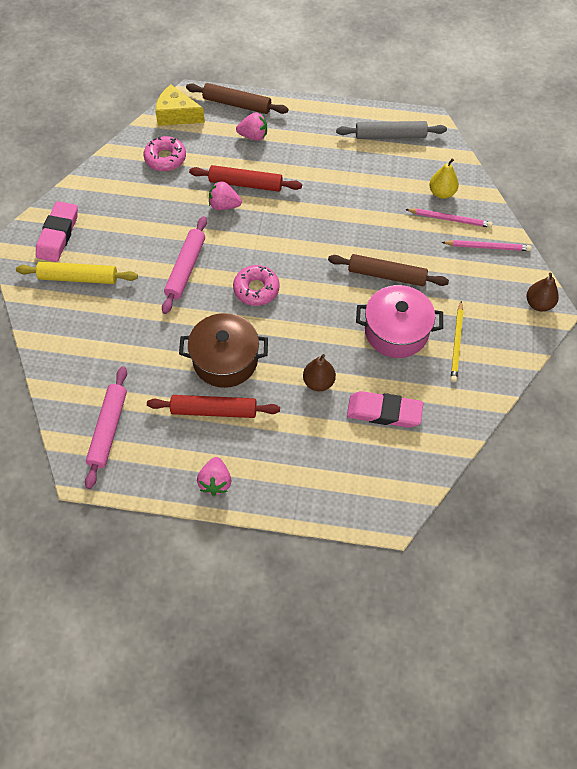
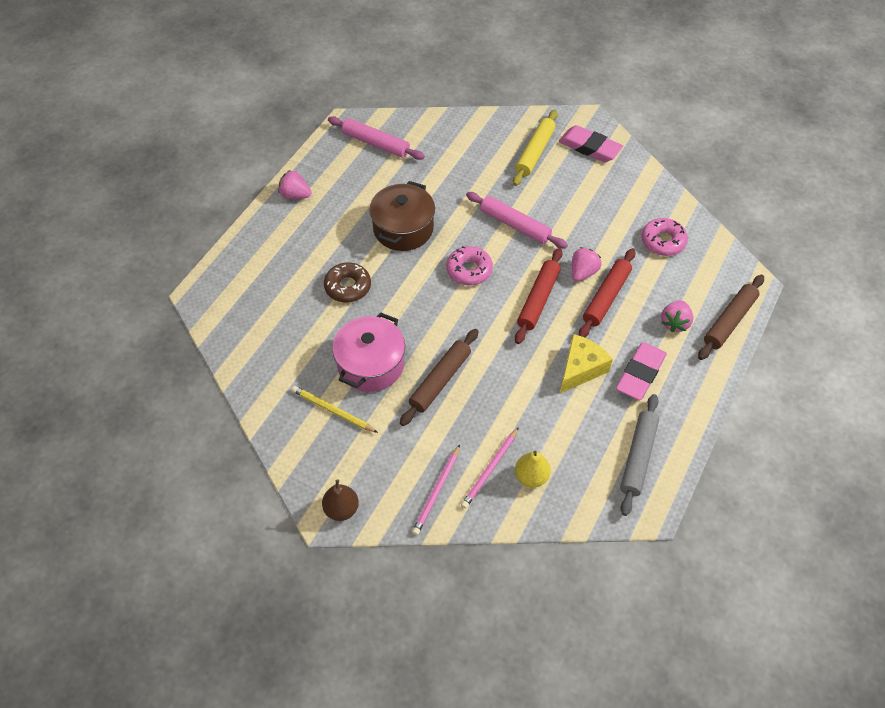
camera: 110 degrees right, 5 degrees down
(177, 115) = (725, 264): yellow cheese -> yellow cheese (581, 369)
(214, 410) = (358, 209): red rolling pin -> red rolling pin (538, 300)
(318, 382) = (348, 287): brown pear -> brown donut
(384, 412) = (293, 324): pink eraser -> pink eraser (640, 374)

